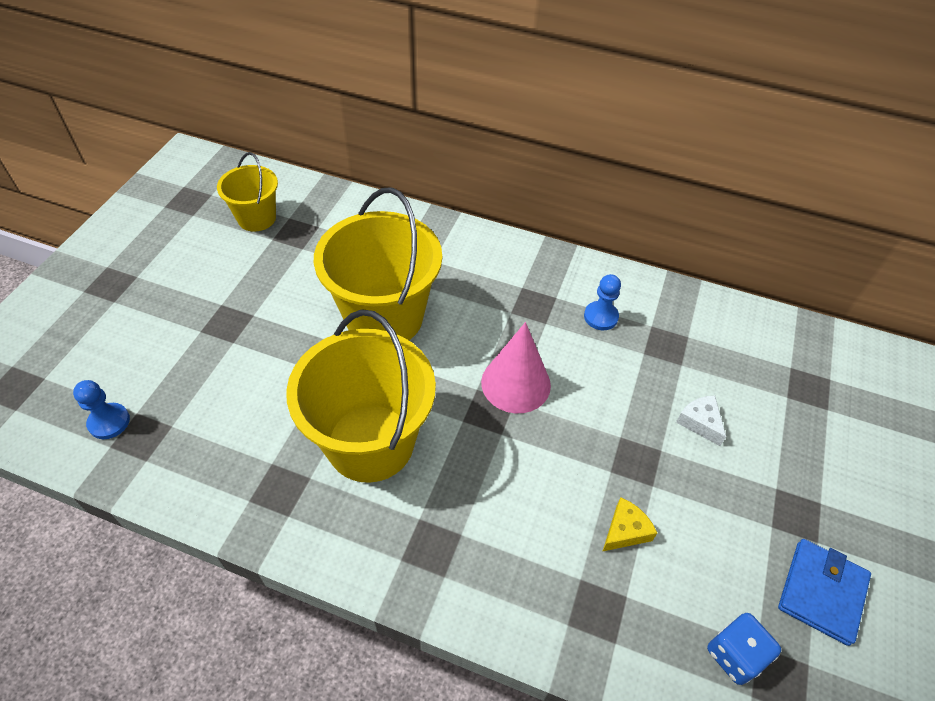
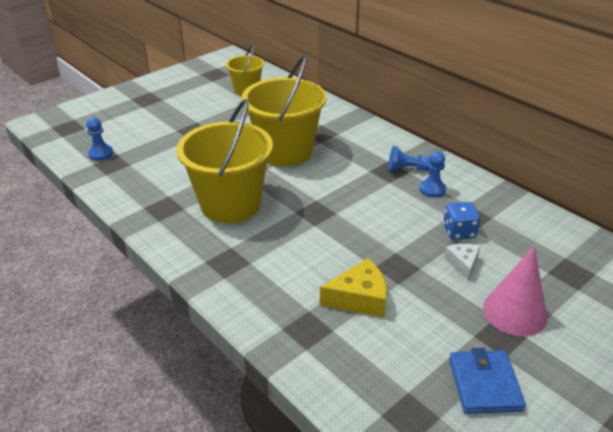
camera: 30 degrees right, 15 degrees down
(516, 383) = (344, 205): pink cone -> pink cone (514, 312)
(553, 293) = (407, 169): none -> blue pawn
(625, 530) = (359, 298): yellow cheese -> yellow cheese, size x1.61
(734, 654) = (386, 389): blue dice -> blue dice (459, 232)
(821, 592) = (484, 384): blue wallet -> blue wallet turned 60 degrees counterclockwise

